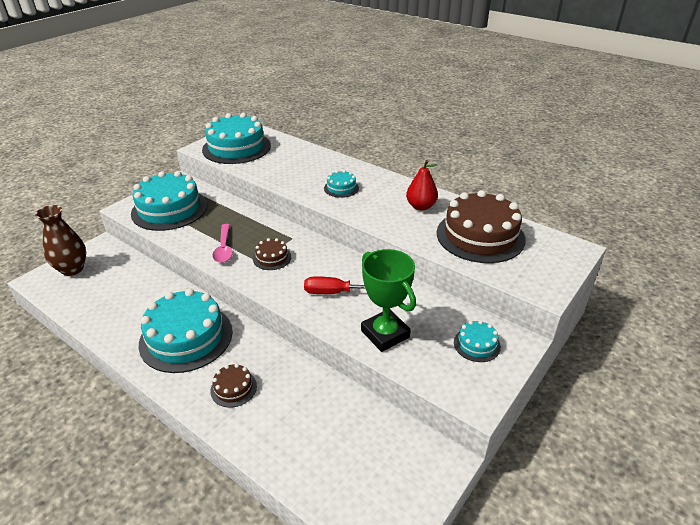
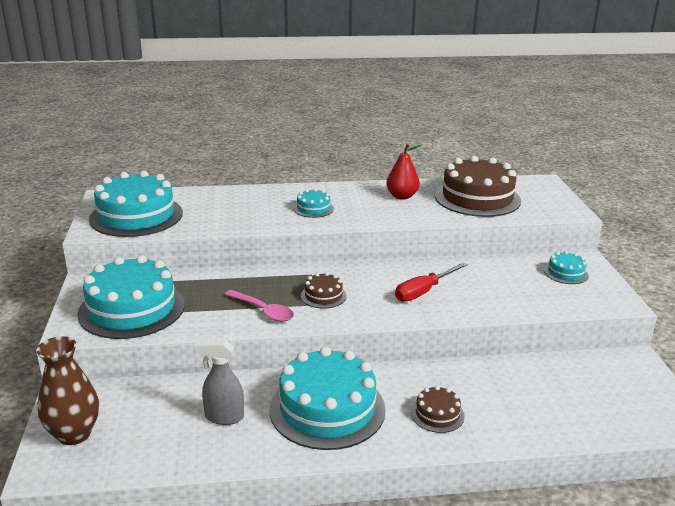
camera: 45 degrees left, 10 degrees down
(136, 305) = (224, 417): none -> grey spray bottle
(385, 334) = (504, 298): green trophy -> none

